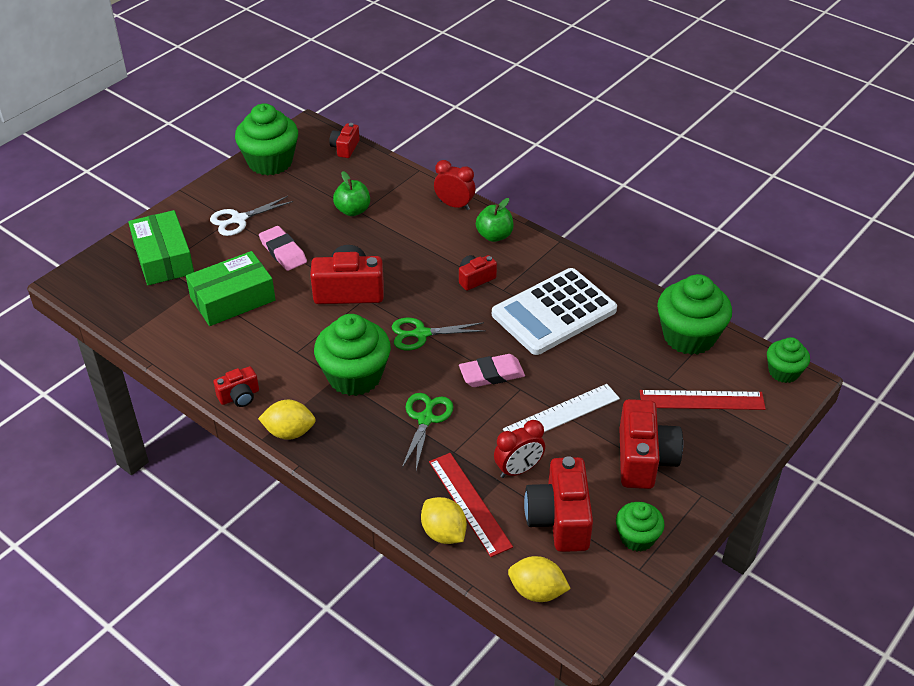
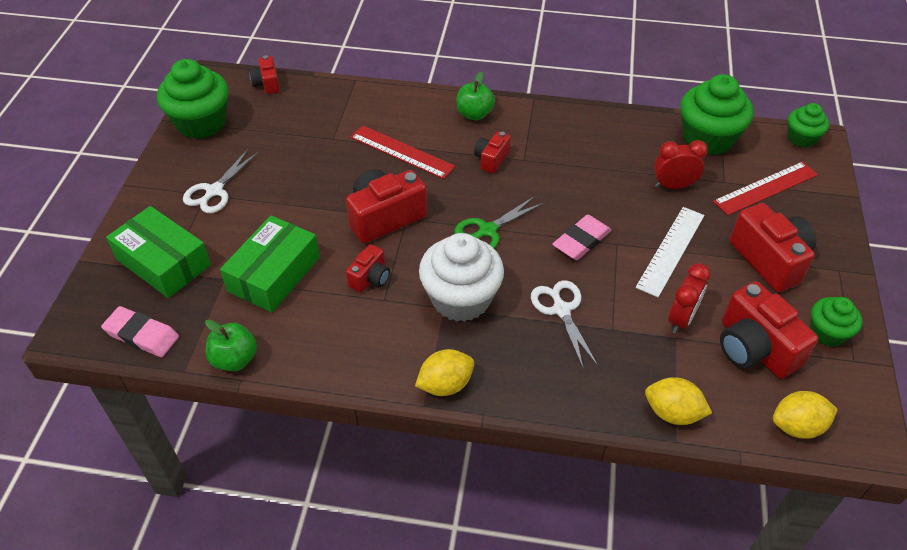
camera: 30 degrees left, 5 degrees up
(239, 396) = (364, 371): red camera -> red camera (370, 278)
(283, 251) = (287, 205): pink eraser -> pink eraser (142, 335)
(353, 210) = (324, 139): green apple -> green apple (235, 359)
(354, 376) = (461, 298): green cupcake -> white cupcake
(426, 419) = (561, 310): green scissors -> white scissors
(454, 205) = (415, 100): red clock -> red clock (673, 186)
(469, 503) = (669, 372): red ruler -> red ruler (402, 152)
(554, 312) = (584, 162): white calculator -> none

